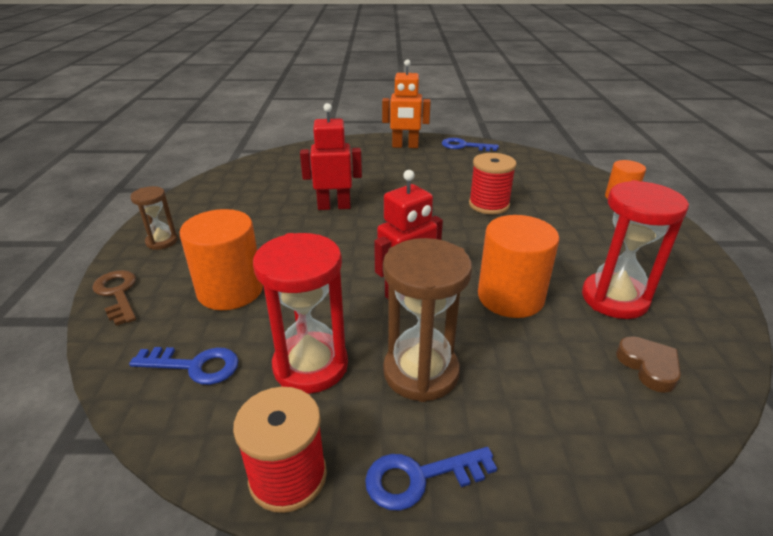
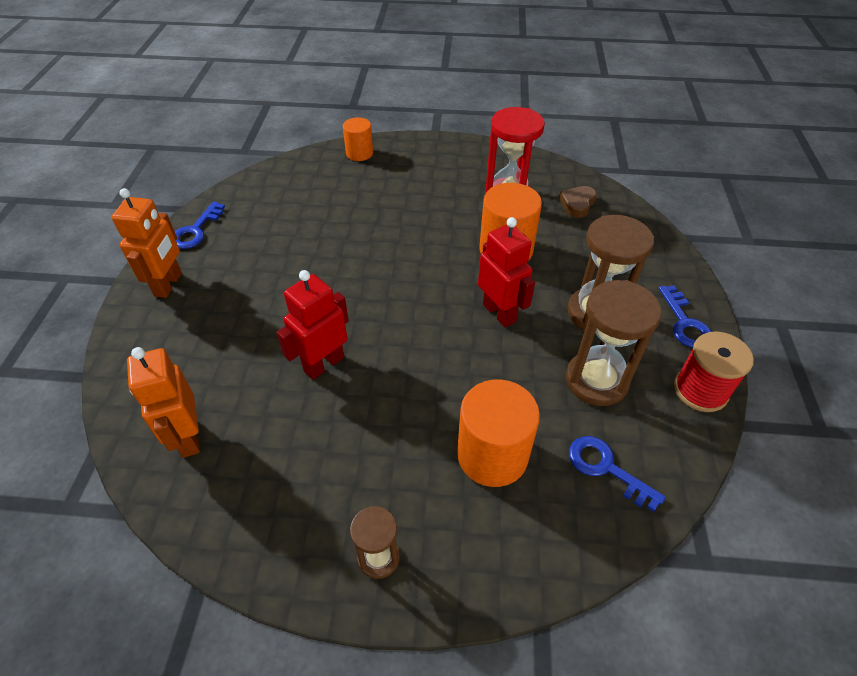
camera: 85 degrees left, 15 degrees up
(118, 294) = (497, 579): brown key -> none
(194, 366) = (606, 468): blue key -> blue key turned 60 degrees counterclockwise
(275, 170) = (188, 437): none -> orange robot
(310, 365) = (596, 380): red hourglass -> brown hourglass
(334, 206) = (323, 364): red robot -> red robot turned 45 degrees clockwise
(489, 205) = (352, 236): red spool -> none
(648, 366) = (577, 204): brown heart -> brown heart turned 45 degrees counterclockwise

